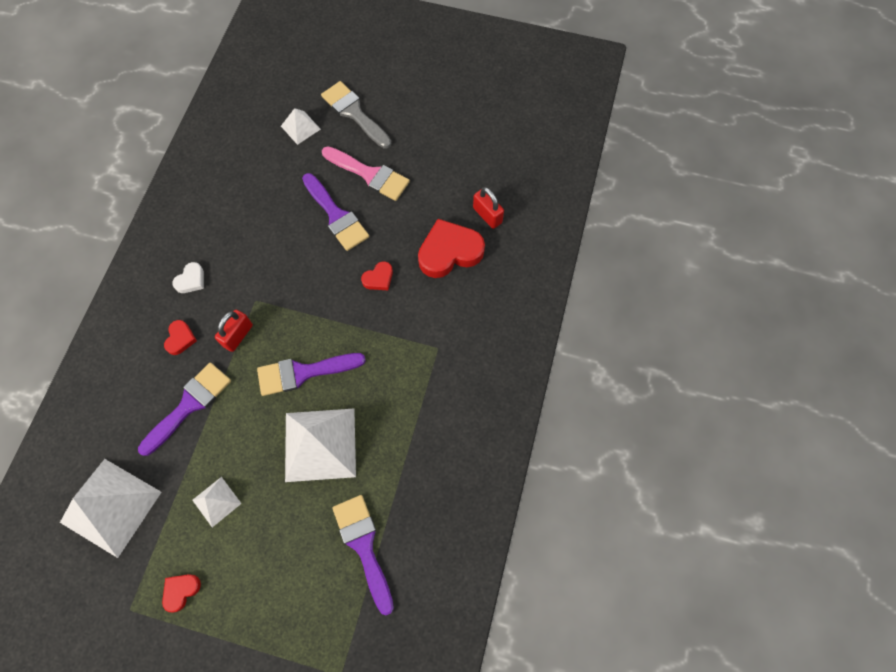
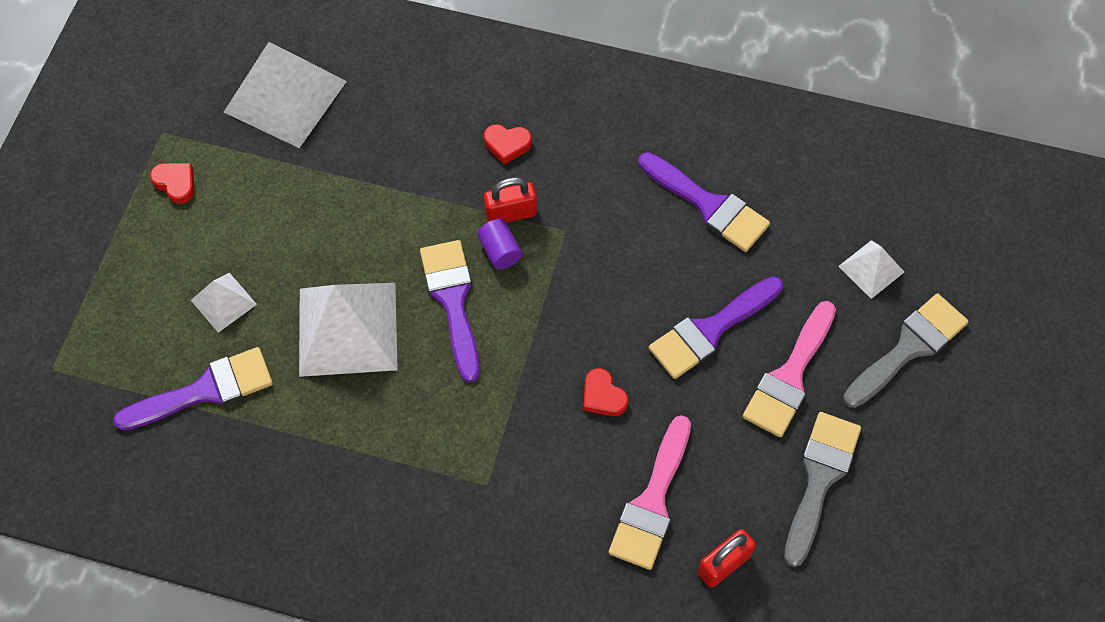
camera: 90 degrees right, 5 degrees down
(189, 405) = (412, 166): purple brush -> purple brush (708, 205)
(191, 280) = (596, 147): white heart -> none
(216, 501) = (281, 211): white pyramid -> white pyramid (223, 302)
(238, 335) = (511, 213): red padlock -> red padlock turned 45 degrees counterclockwise
(267, 342) = (500, 251): none -> purple cylinder
(435, 163) = (820, 478): none -> grey brush
(449, 252) = (652, 502): red heart -> pink brush

